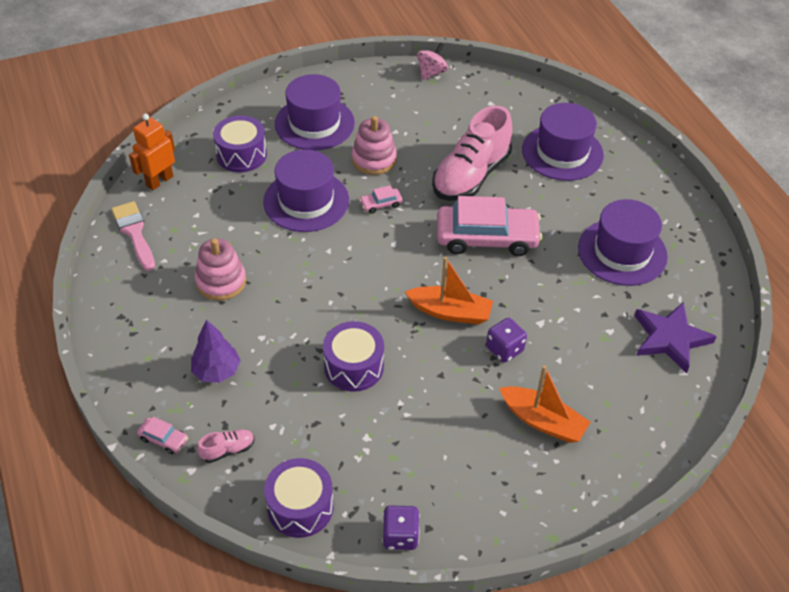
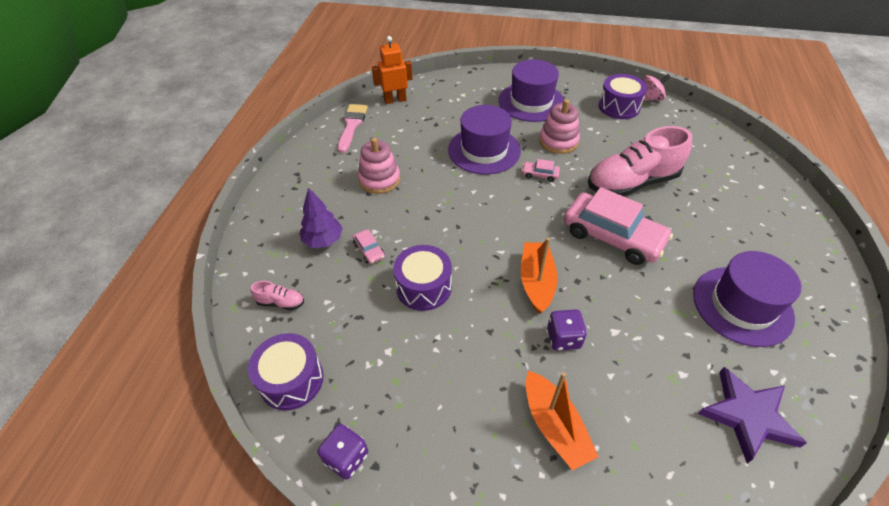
camera: 35 degrees right, 0 degrees up
(163, 439) = (247, 270): pink car -> pink car (369, 250)
(241, 155) = (462, 103): purple drum -> purple drum (619, 107)
(450, 312) = (536, 282): orange boat -> orange boat turned 135 degrees counterclockwise
(562, 152) = (732, 196): purple hat -> none

